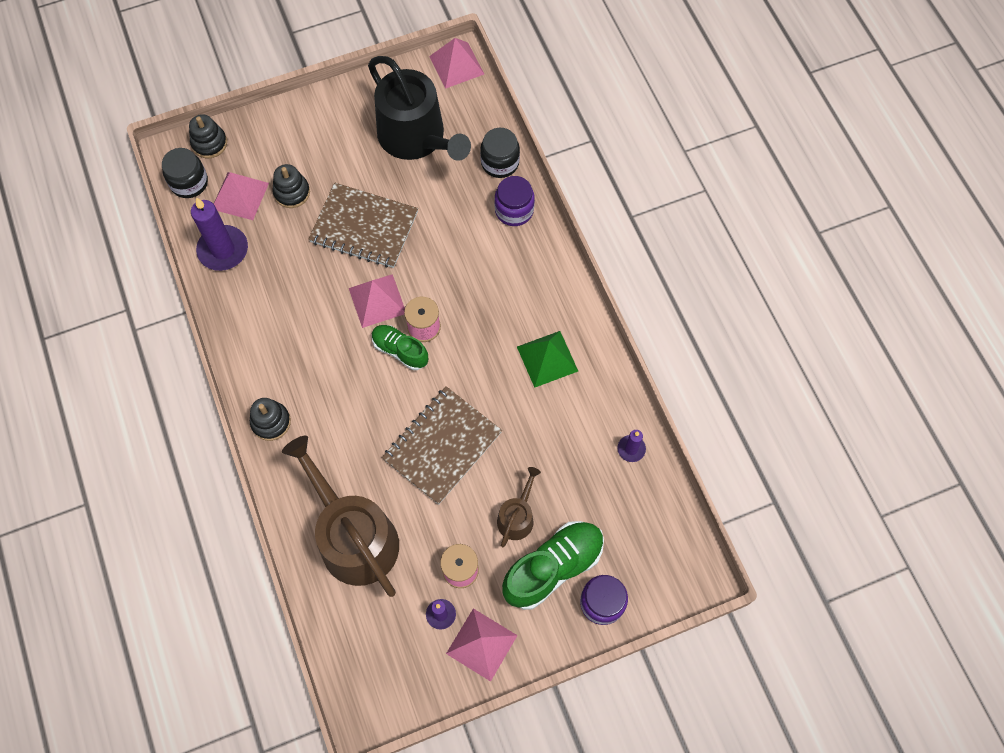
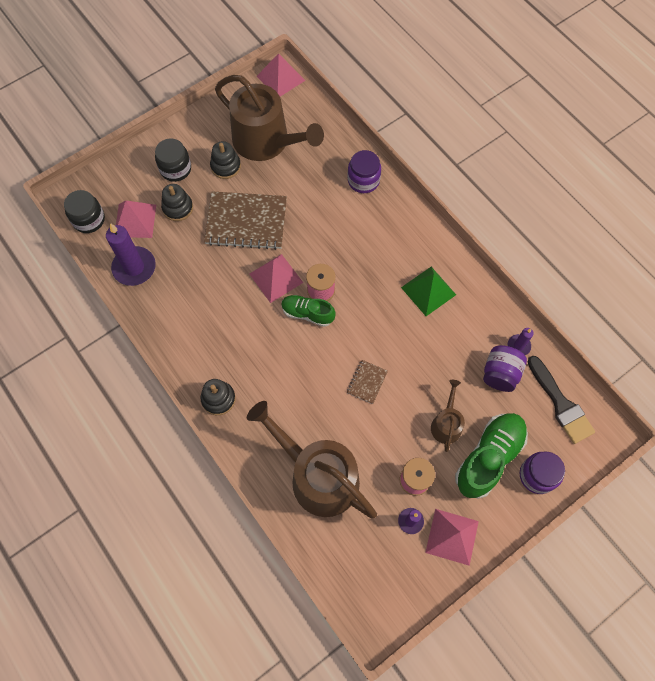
camera: 15 degrees left, 0 degrees up
(209, 143) = (96, 184): black stacking toy -> black stacking toy (226, 166)
(416, 137) = (266, 141): black watering can -> brown watering can
(442, 446) = (367, 382): brown notebook -> brown notebook, size x0.46
(500, 163) = (340, 146): black jar -> black jar (175, 169)
(598, 476) = (500, 374): none -> purple jar
(657, 528) = (560, 404): none -> black brush

